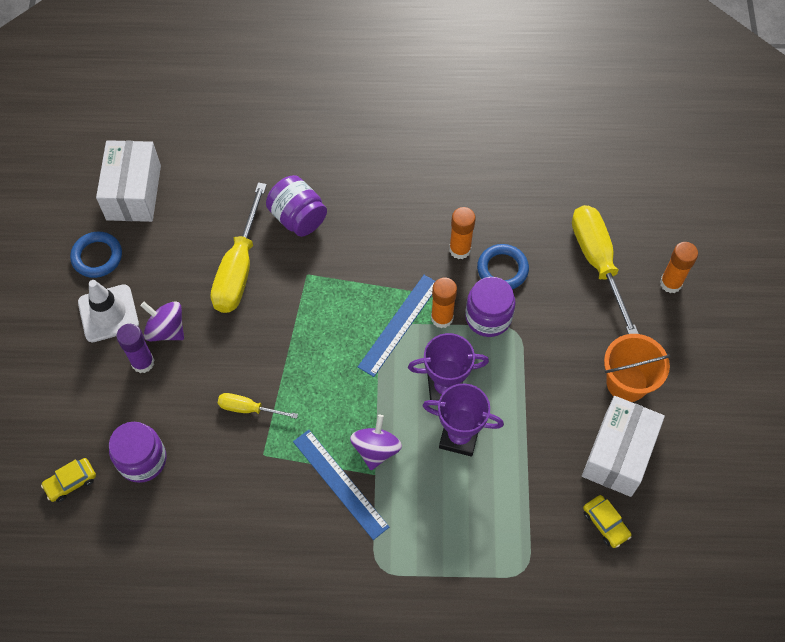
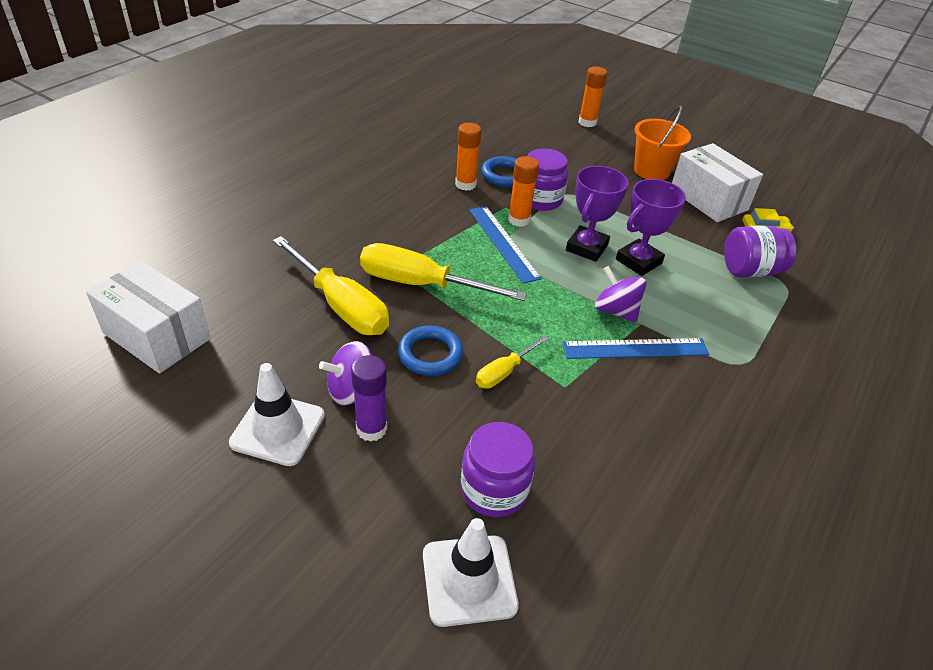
camera: 60 degrees left, 20 degrees down
(71, 482) = (469, 580): yellow car -> white traffic cone
(97, 257) = (194, 403): blue ring -> blue ring (430, 354)
(298, 218) = (333, 246): purple jar -> purple jar (750, 270)
(597, 262) = (541, 138): yellow screwdriver -> yellow screwdriver (421, 284)

